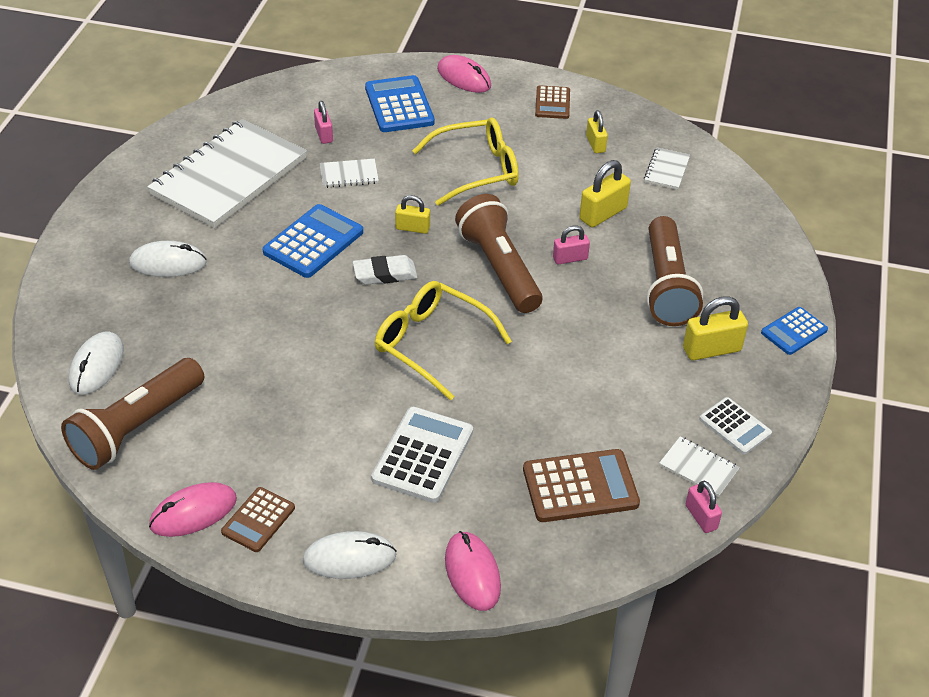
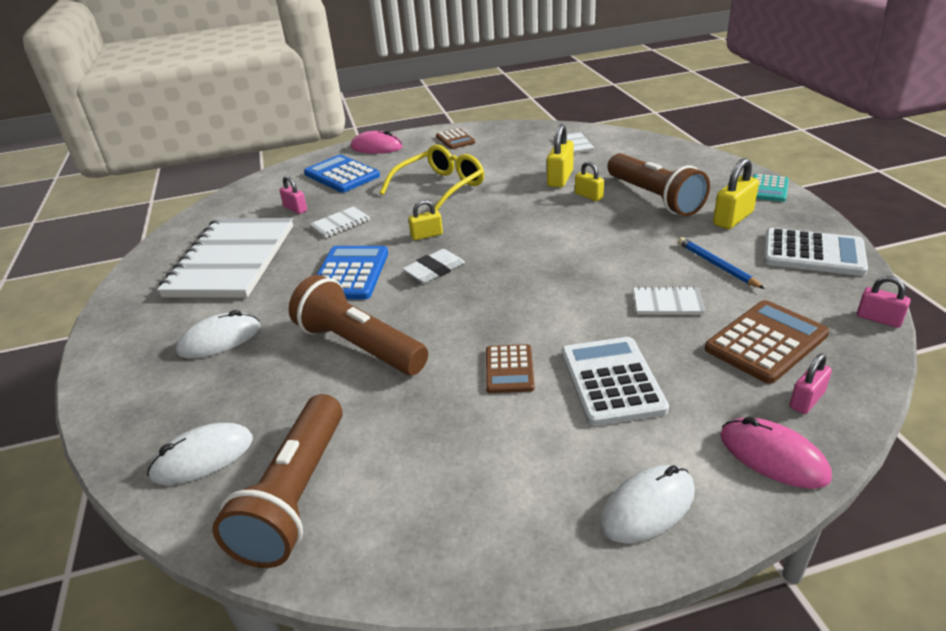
camera: 25 degrees left, 10 degrees down
(96, 366) = (203, 457): white mouse -> white mouse turned 75 degrees clockwise
(193, 512) = (436, 552): pink mouse -> none
(258, 520) = (516, 520): brown calculator -> brown calculator (509, 369)
(432, 344) = (525, 299): yellow glasses -> none
(499, 268) = (523, 233): brown flashlight -> brown flashlight (359, 346)
(570, 258) = (568, 208): pink padlock -> pink padlock (806, 400)
(595, 144) = (509, 148): yellow padlock -> yellow padlock (588, 196)
(632, 393) = (717, 265): none -> blue pencil
(698, 468) = (828, 289): white notebook -> white notebook (667, 303)
(735, 426) = (813, 253): white calculator -> white calculator, size x1.62
(794, 331) = (768, 189): blue calculator -> turquoise calculator

